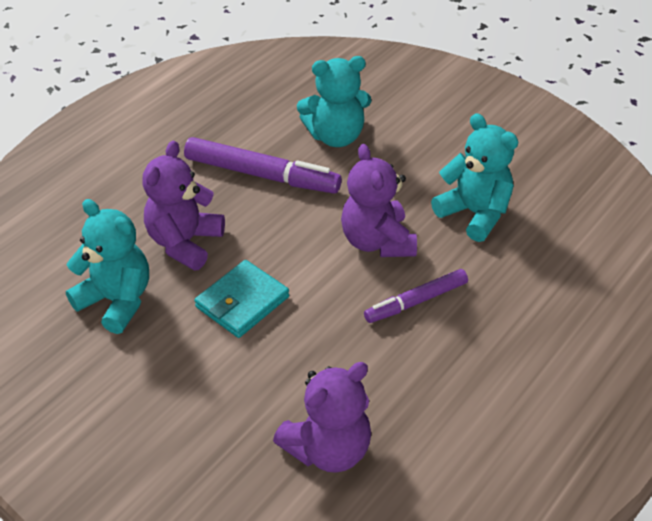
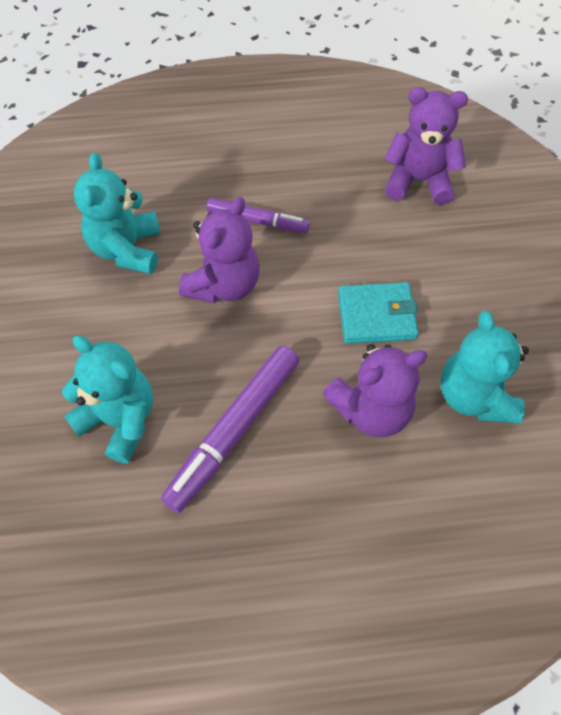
camera: 135 degrees left, 15 degrees up
(262, 175) = (234, 431): purple marker -> purple marker turned 120 degrees counterclockwise

